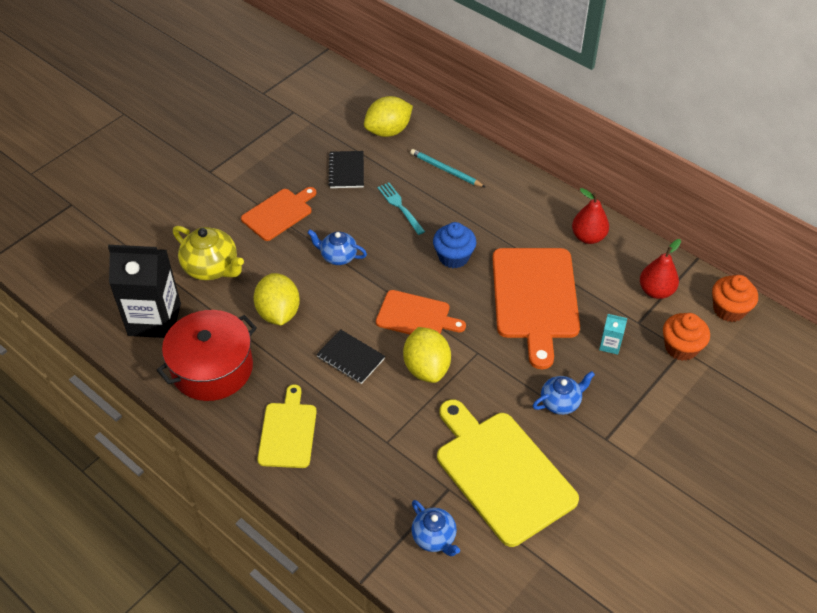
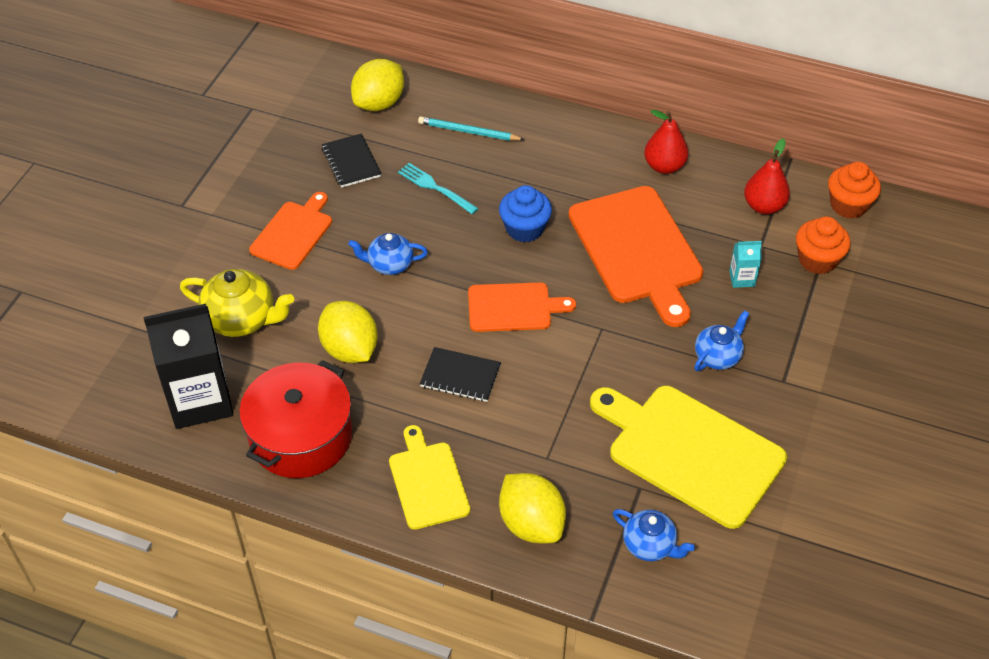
camera: 20 degrees left, 0 degrees up
(426, 368) = (553, 362): yellow lemon -> yellow lemon (531, 524)

